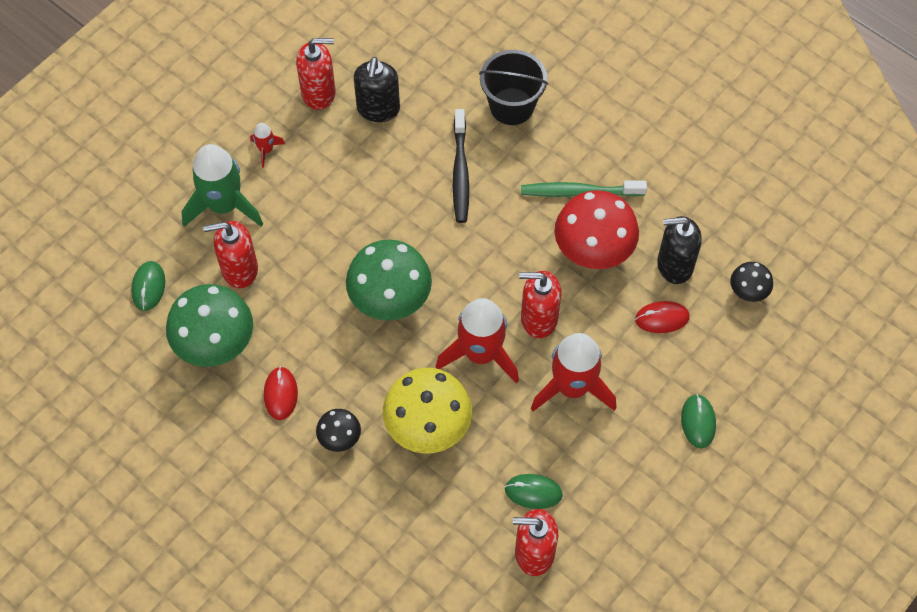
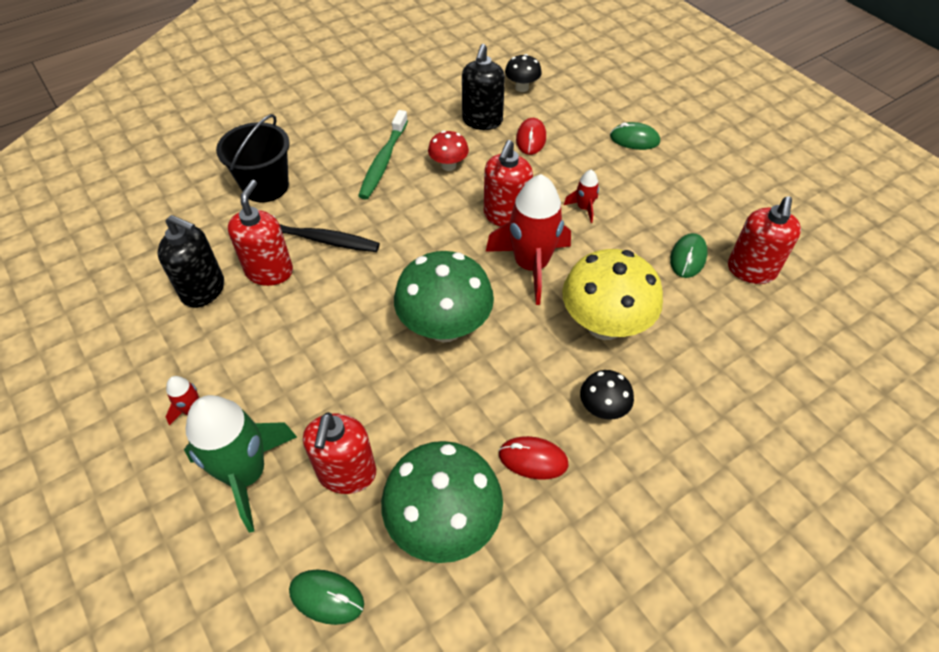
camera: 75 degrees left, 10 degrees down
(319, 93) = (147, 340): red soap dispenser -> red soap dispenser (269, 271)
(572, 387) = (584, 208): red rocket -> red rocket, size x0.45
(593, 251) = (448, 165): red mushroom -> red mushroom, size x0.51

